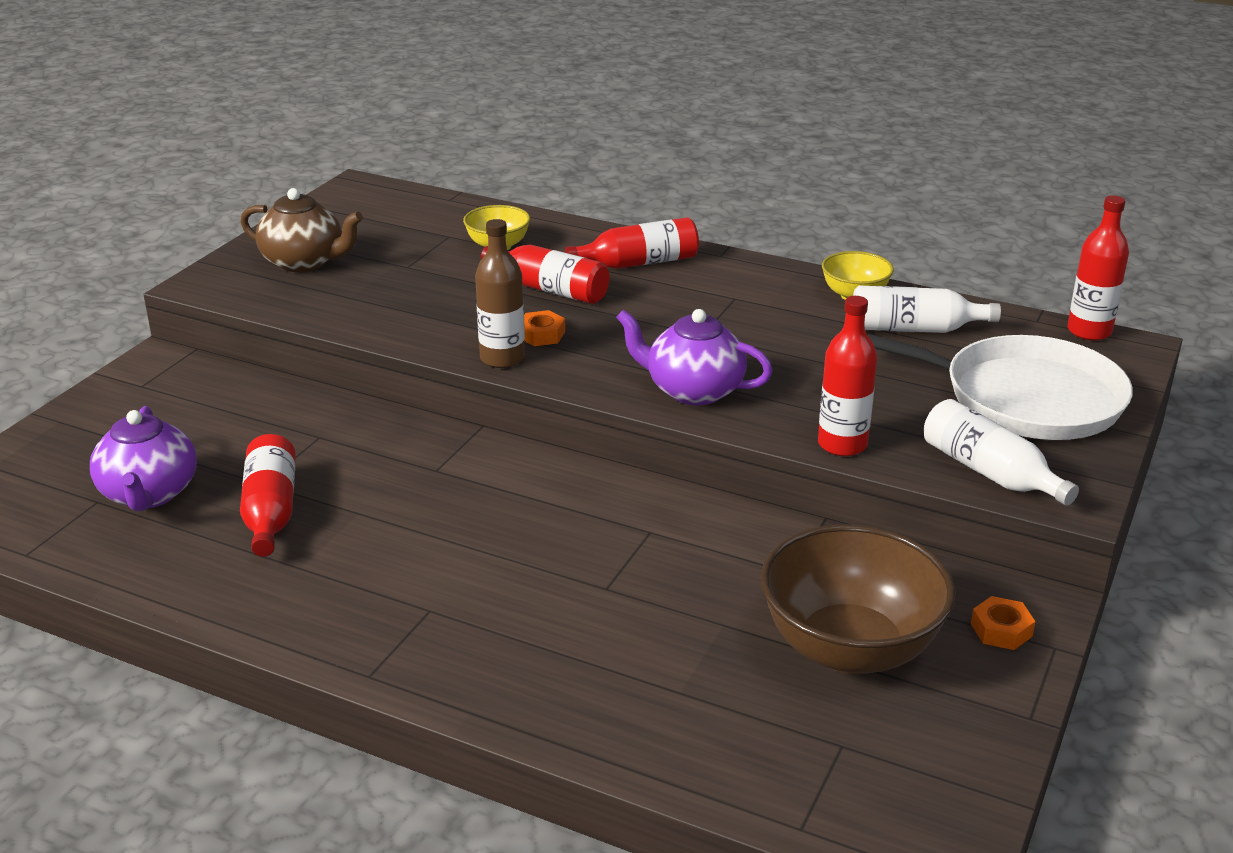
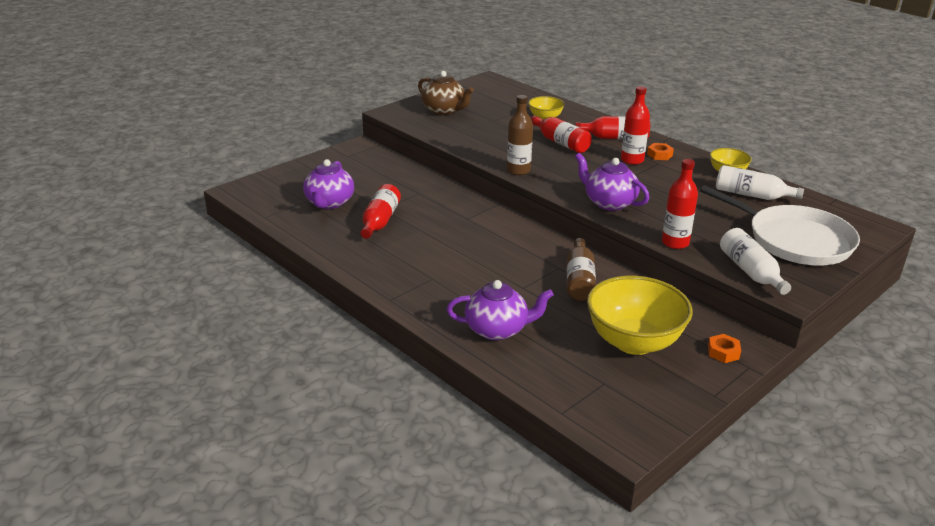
camera: 20 degrees right, 0 degrees up
(541, 334) = (544, 163): orange nut -> orange nut (659, 155)
(603, 687) = (497, 329): none -> purple teapot
(697, 548) = (579, 280): none -> brown bottle
(849, 648) = (634, 342): brown bowl -> yellow bowl
(1089, 331) = (858, 214): red bottle -> red bottle (632, 160)

